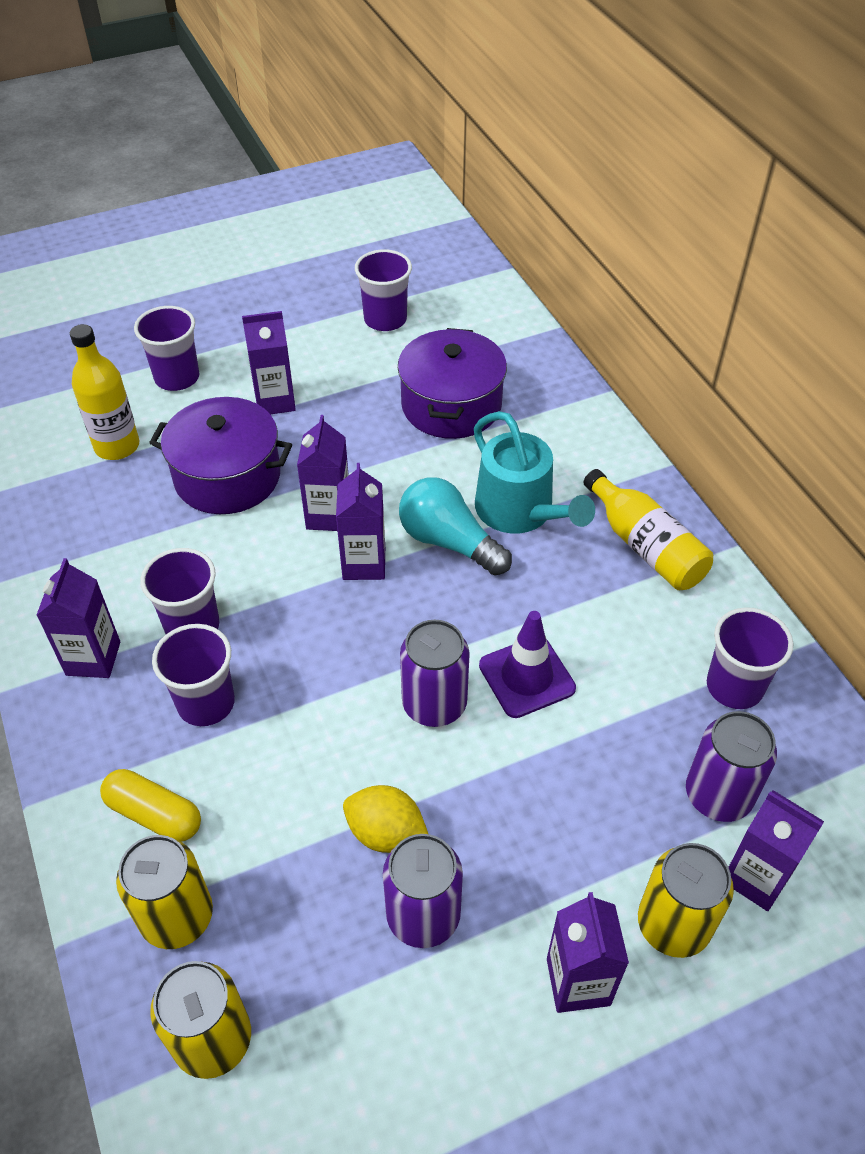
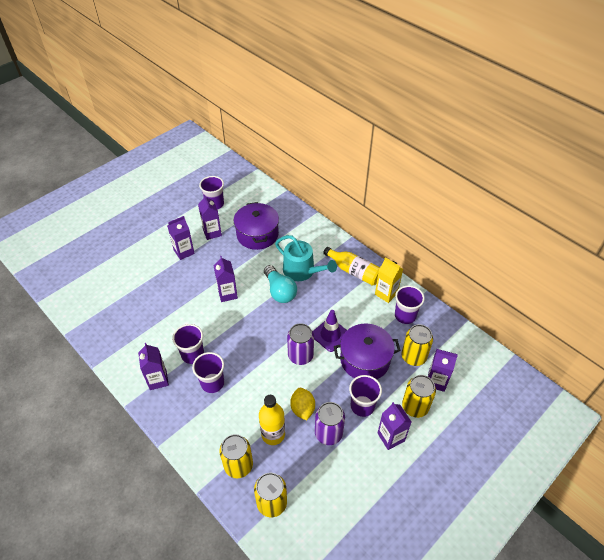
camera: 20 degrees left, 0 degrees up
(117, 446) = (125, 289): yellow bottle -> yellow bottle (273, 434)
(154, 814) = (212, 431): yellow capsule -> none
(177, 378) = (137, 252): purple cup -> purple cup (362, 406)
(227, 477) = (178, 289): purple pot -> purple pot (365, 360)
(364, 563) = (250, 309): purple carton -> purple carton (212, 232)
(385, 833) = (302, 409): yellow lemon -> yellow lemon turned 75 degrees clockwise
(449, 542) = (280, 291): turquoise light bulb -> turquoise light bulb turned 135 degrees counterclockwise
(705, 619) = (386, 293): none -> yellow carton
(718, 795) = (413, 356): purple can -> yellow can

